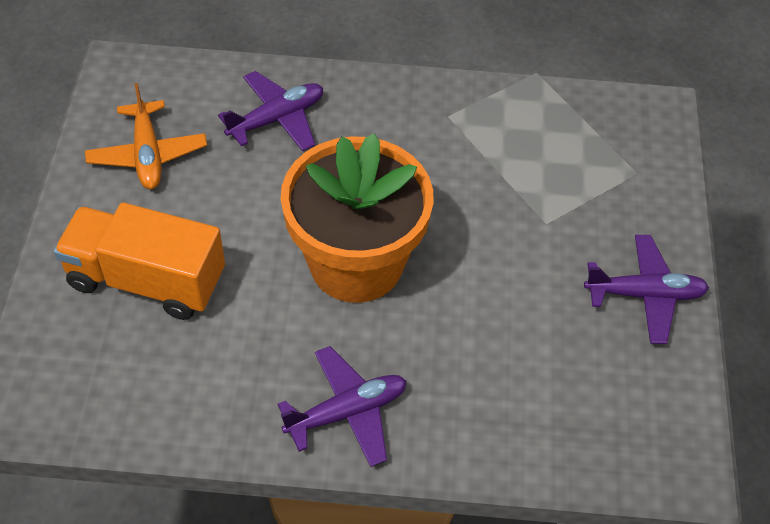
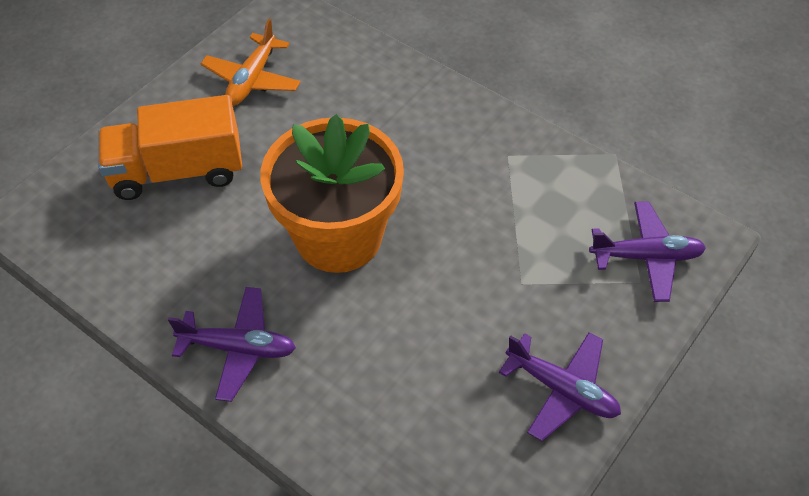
camera: 35 degrees right, 0 degrees up
(146, 280) = (178, 171): orange truck -> orange truck turned 60 degrees counterclockwise
(277, 119) = (368, 96): purple plane -> purple plane (646, 257)

